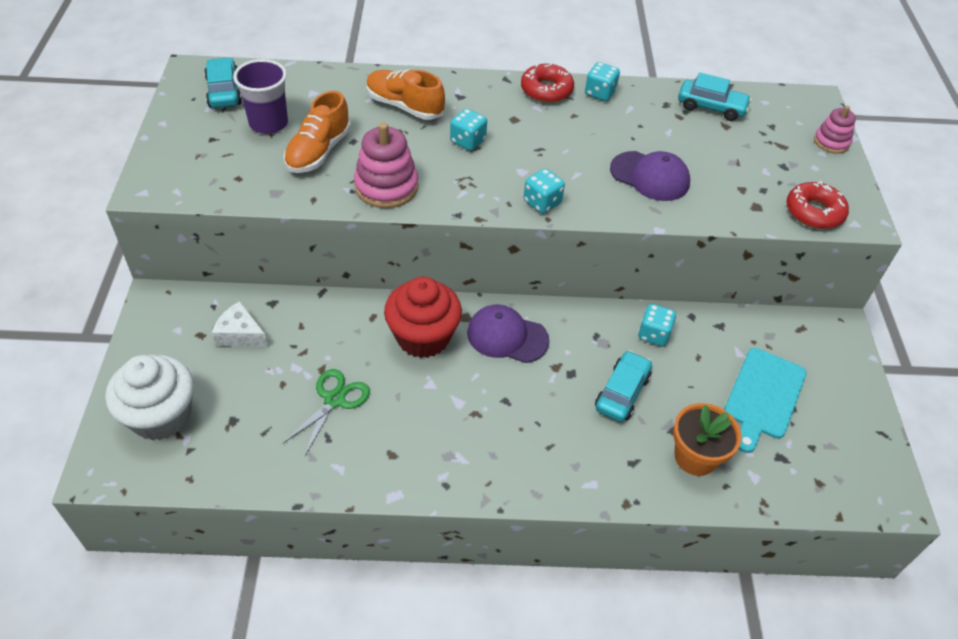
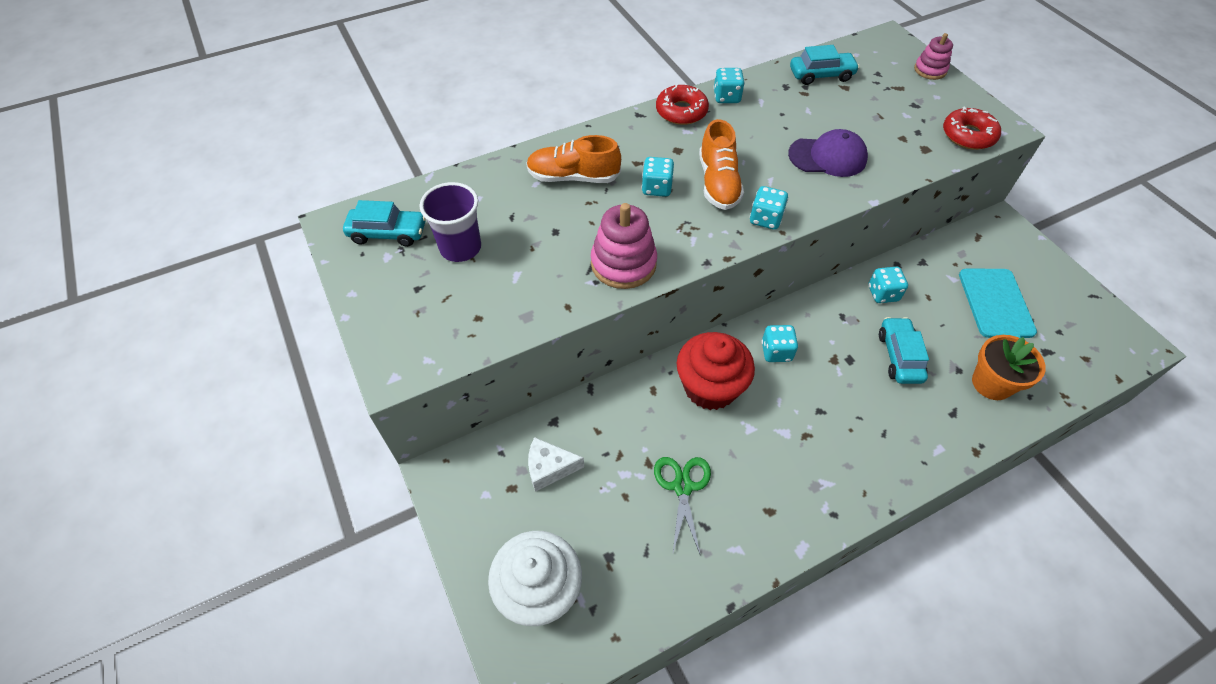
camera: 25 degrees left, 5 degrees up
(224, 91) = (388, 233): turquoise car -> turquoise car turned 135 degrees clockwise
(318, 151) = (532, 256): orange shoe -> orange shoe (718, 183)
(507, 336) = (776, 352): purple cap -> turquoise dice

